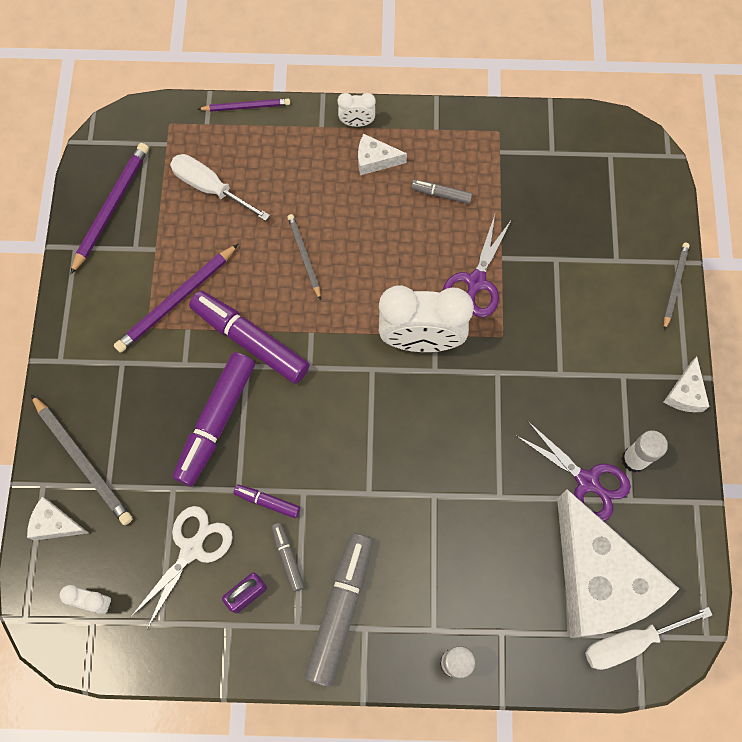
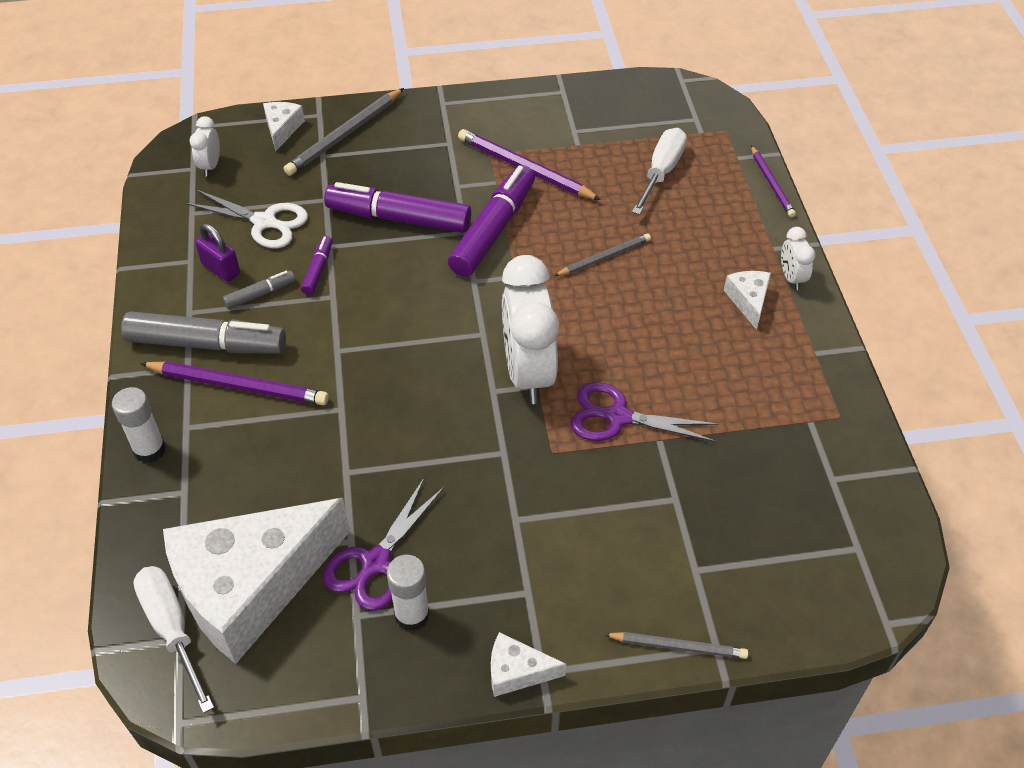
camera: 80 degrees right, 20 degrees down
(111, 207) = (613, 107): purple pencil -> purple pencil (238, 385)
(441, 194) = (726, 368): grey marker -> none

